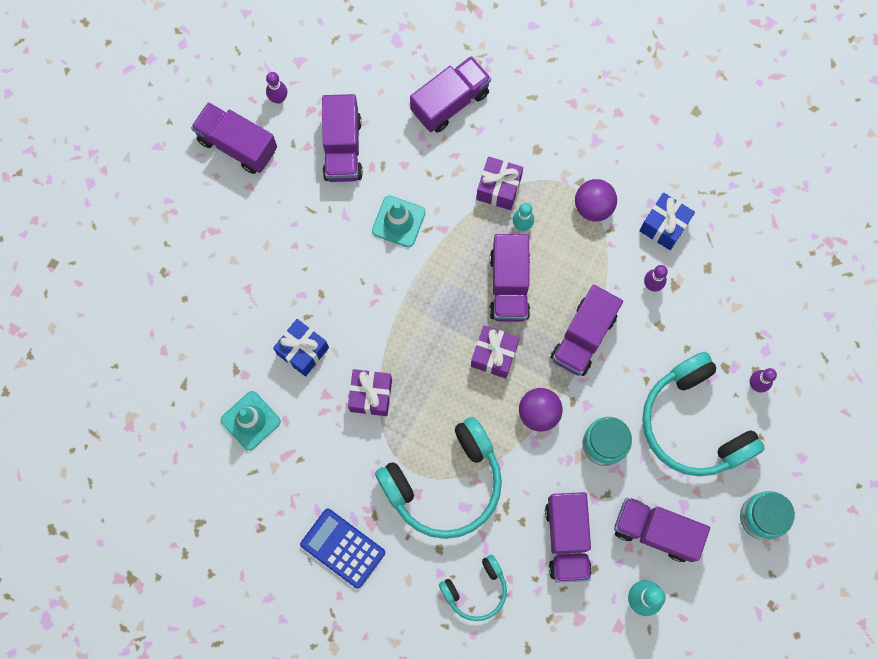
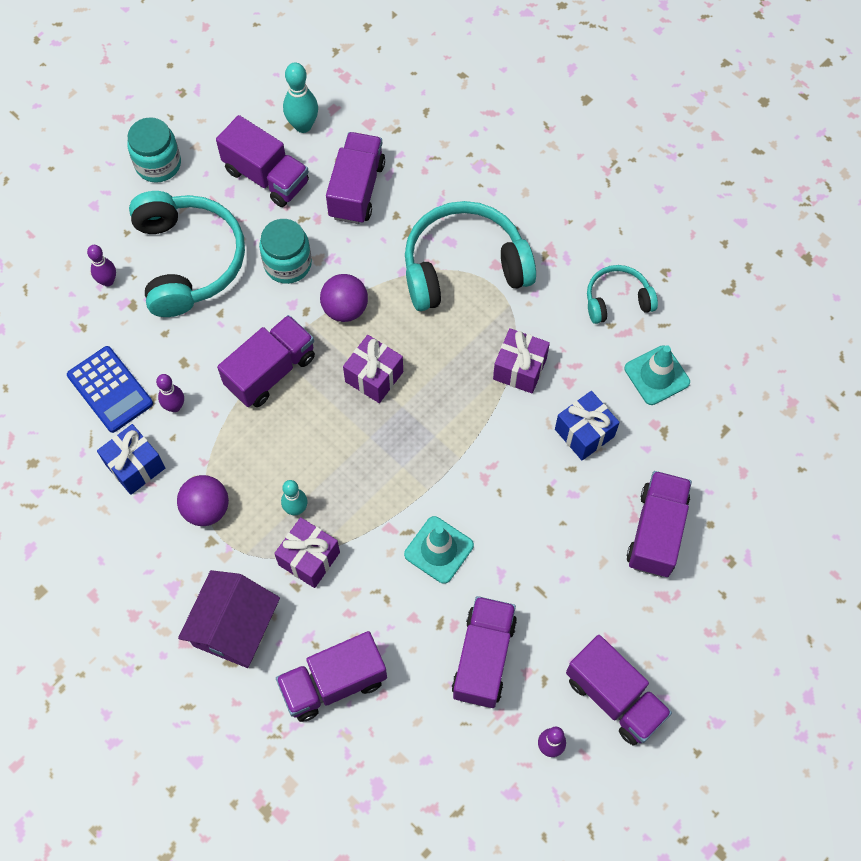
camera: 165 degrees left, 10 degrees down
(343, 548) = (584, 234): blue calculator -> blue calculator (110, 389)
(476, 590) = (460, 168): turquoise headphones -> turquoise headphones (617, 300)
(509, 285) = (333, 445): purple truck -> purple truck (656, 532)
(538, 123) = (234, 627): none -> purple house

